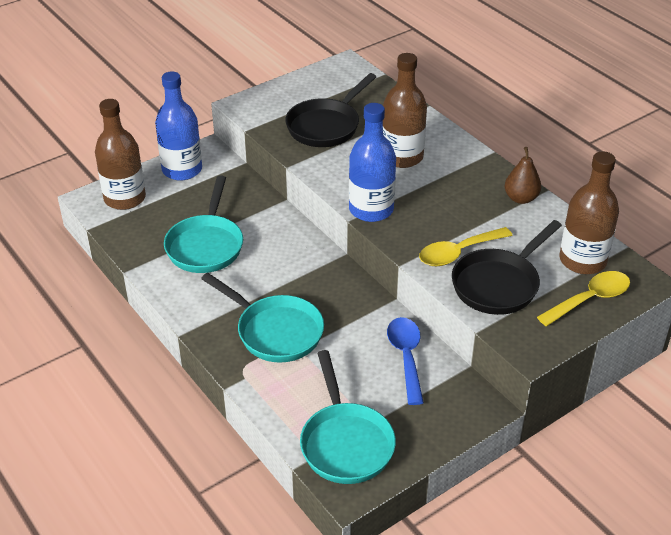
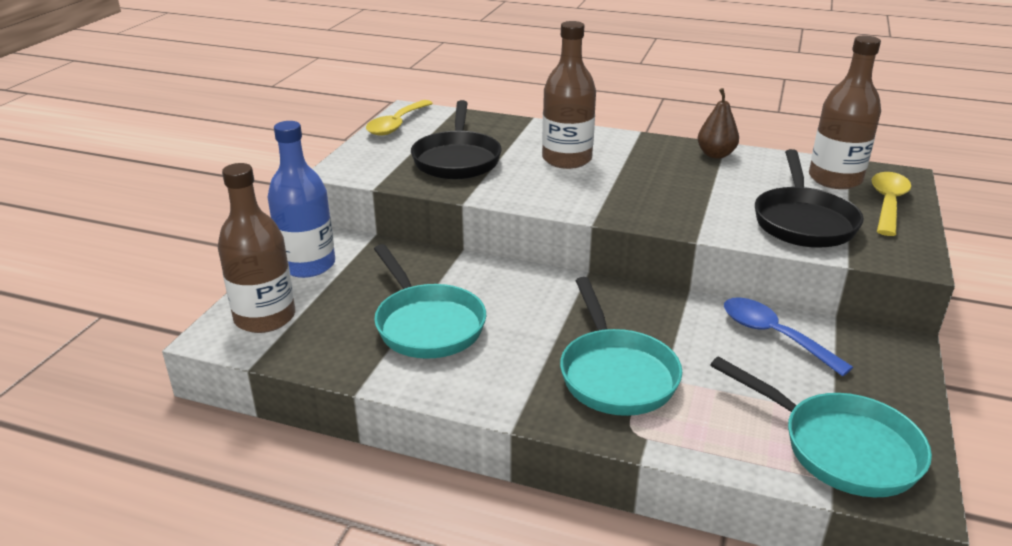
camera: 35 degrees left, 10 degrees down
(275, 331) = (615, 374): turquoise pan -> turquoise pan turned 75 degrees clockwise
(371, 209) = (600, 208): blue bottle -> none
(458, 253) = (731, 211): yellow spoon -> yellow spoon (397, 124)

